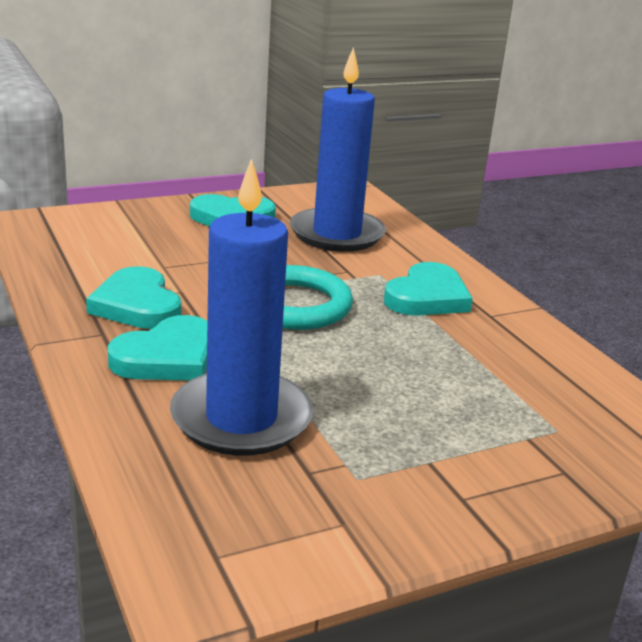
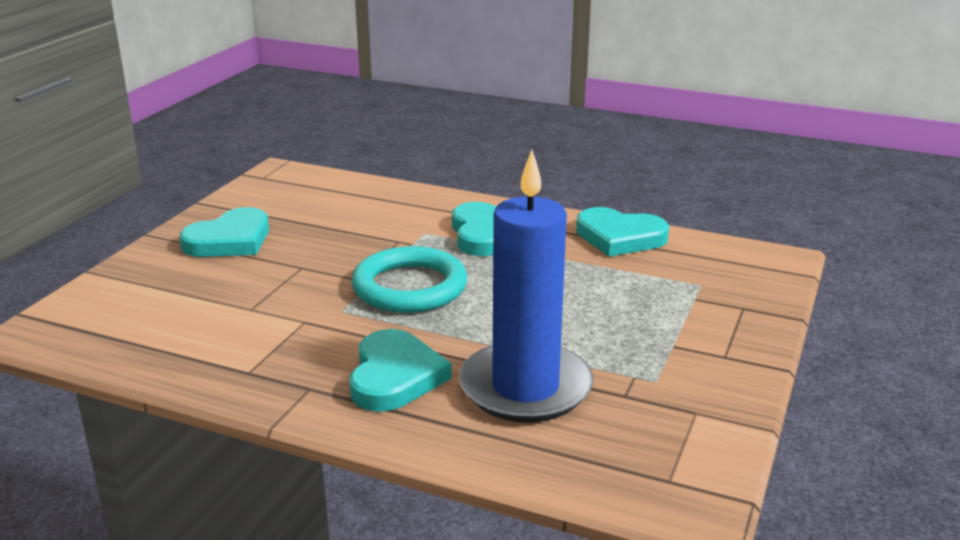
camera: 40 degrees left, 0 degrees up
(137, 305) = (292, 351): turquoise heart -> turquoise heart (619, 237)
(337, 234) = (338, 215): blue candle -> none

